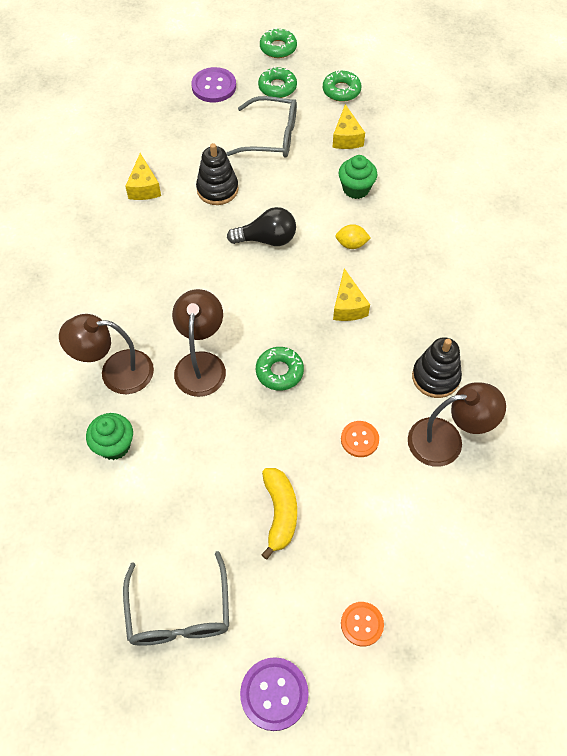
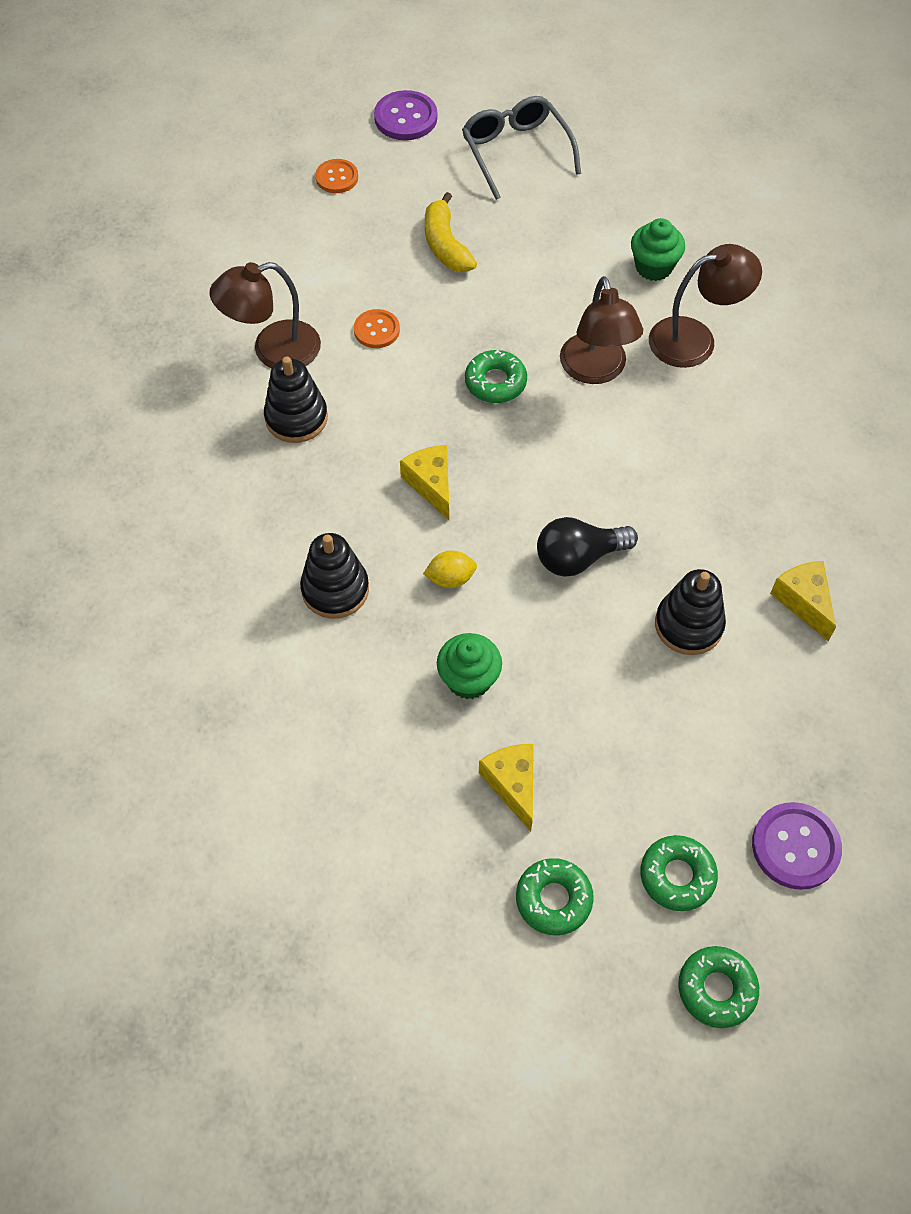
camera: 165 degrees right, 0 degrees up
(271, 136) = (643, 753): grey glasses -> none
(426, 253) = (335, 589): none -> black stacking toy

